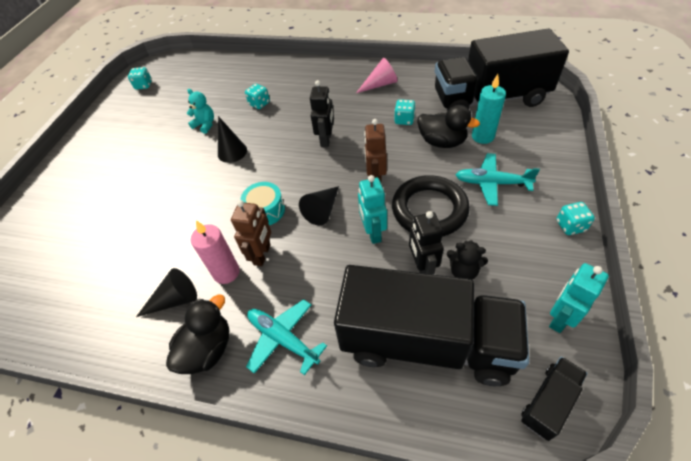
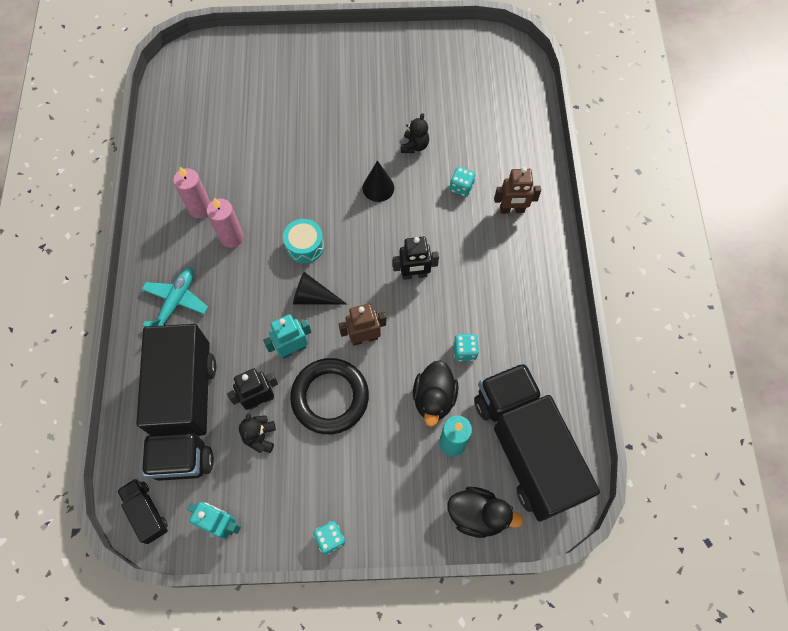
camera: 70 degrees right, 15 degrees up
(143, 85) = (468, 55): turquoise dice -> none
(175, 300) = (200, 208): black cone -> pink candle
(205, 125) = (414, 146): turquoise teddy bear -> black teddy bear
(208, 349) = (161, 250): black duck -> black duck (477, 515)
(262, 255) = (254, 260): brown robot -> brown robot (512, 210)
(380, 84) = (527, 311): pink cone -> none
(491, 183) = (377, 457): turquoise plane -> none
(548, 402) = (146, 512): black truck -> black truck turned 150 degrees counterclockwise

